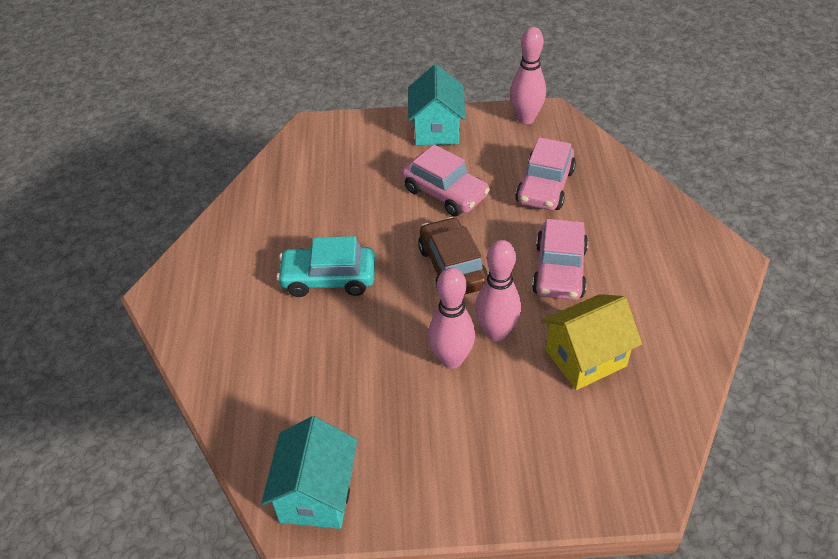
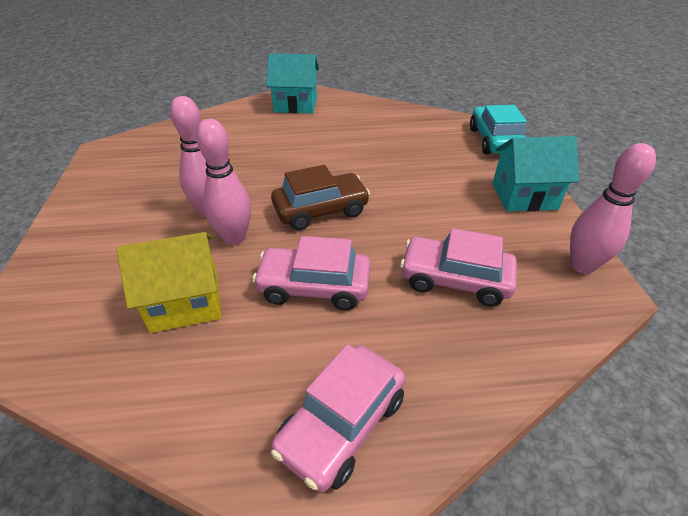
camera: 85 degrees right, 5 degrees down
(316, 494) = (114, 156): turquoise house -> turquoise house (295, 105)
(328, 278) = (309, 148): turquoise car -> turquoise car (495, 140)
(445, 193) = (424, 204): pink car -> pink car (341, 423)
(585, 358) = (185, 302): yellow house -> yellow house turned 75 degrees counterclockwise

